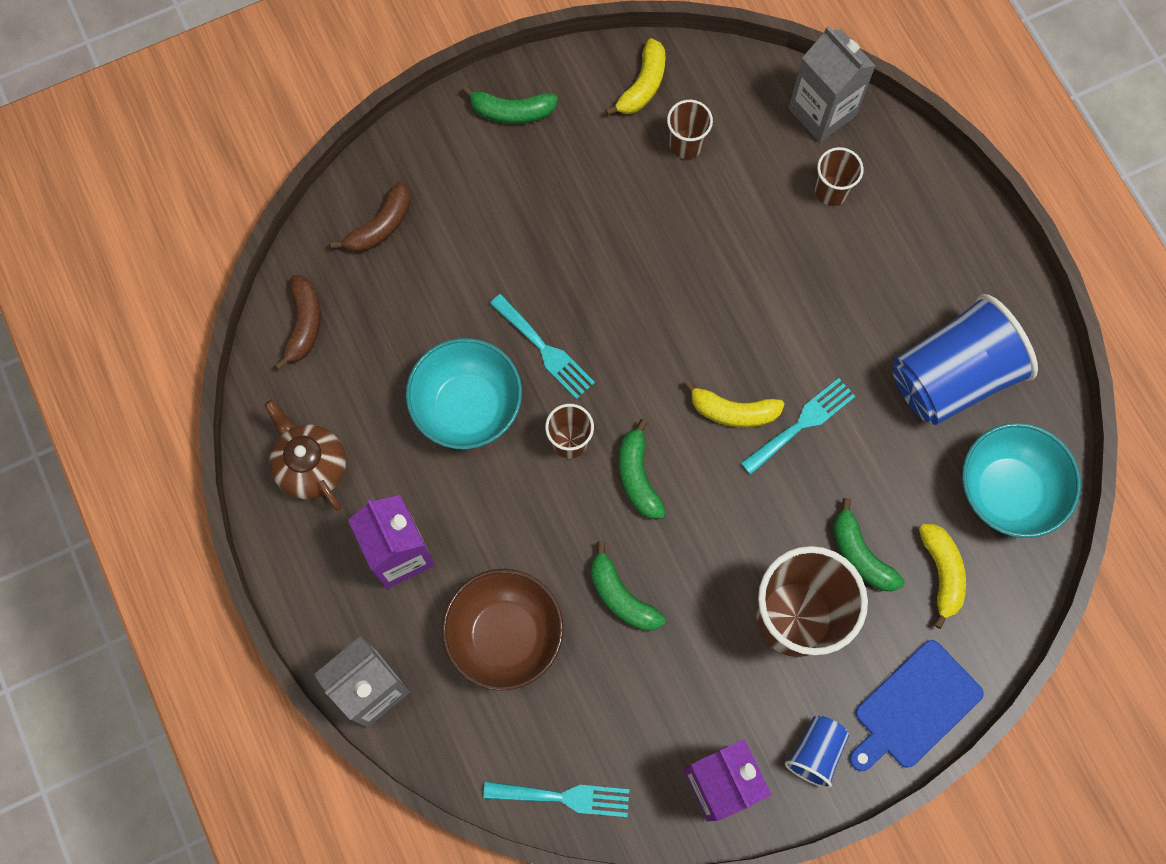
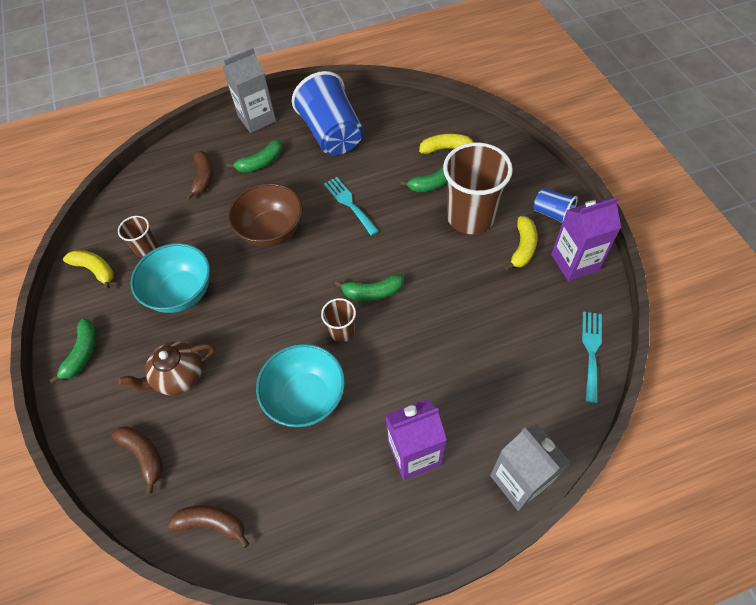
camera: 80 degrees left, 15 degrees down
(311, 466) = (336, 522): brown teapot -> brown teapot (179, 376)
(505, 635) = (479, 382): brown bowl -> brown bowl (271, 231)
(545, 350) = (272, 343): turquoise fork -> none
(621, 596) = (454, 308): green banana -> green banana (261, 163)
(733, 411) = (336, 237): yellow banana -> yellow banana (523, 247)
(822, 112) = (150, 177): grey carton -> grey carton (257, 119)
(831, 190) = (203, 177): brown cup -> brown banana
(914, 707) = (524, 167): blue cutting board -> none
(1007, 491) = (402, 118): turquoise bowl -> turquoise bowl (181, 293)

